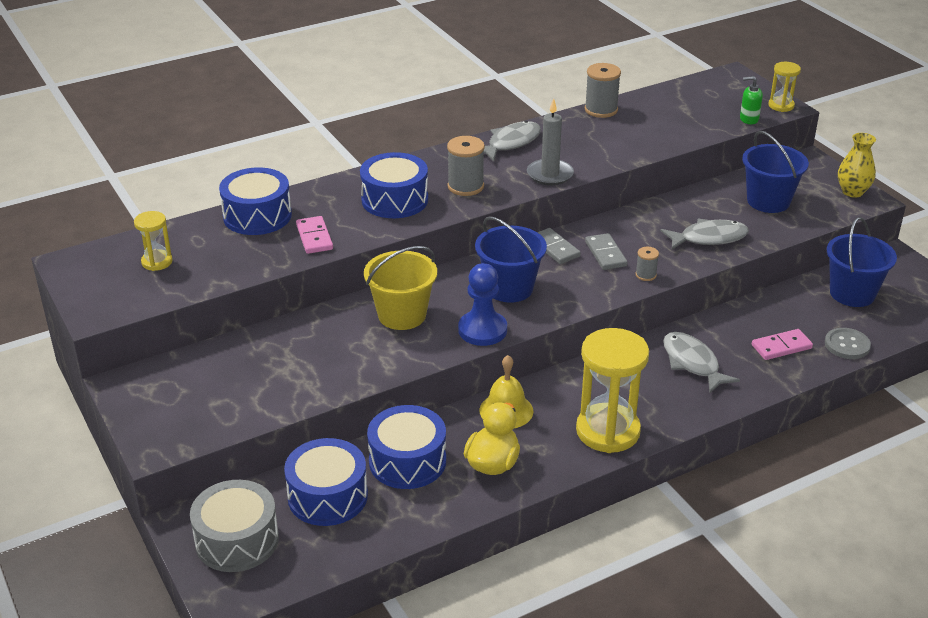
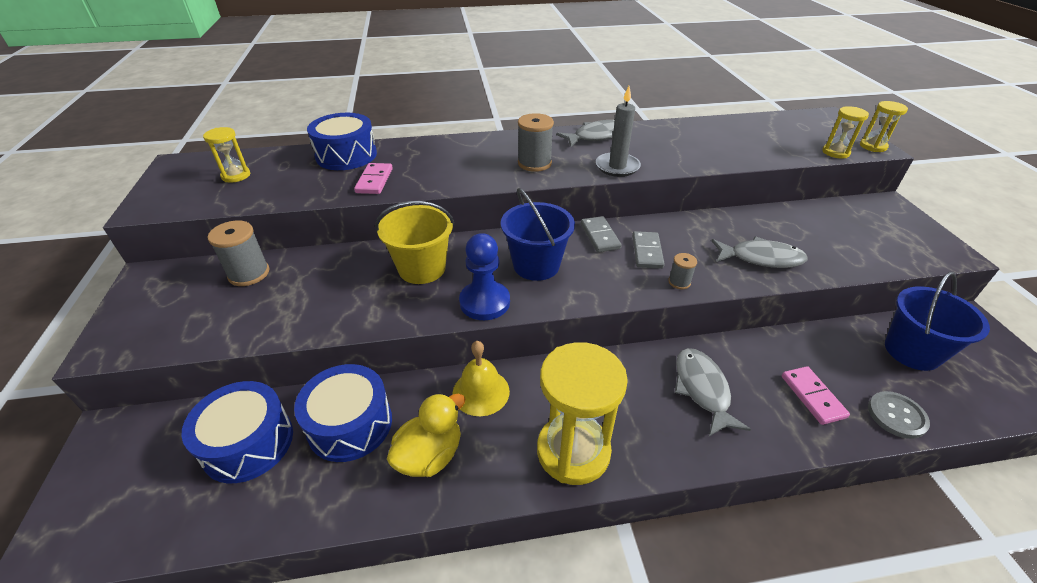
camera: 20 degrees right, 5 degrees up
(237, 540) = (128, 470): grey drum -> none
(395, 200) = (466, 163): blue drum -> none
(601, 110) = (692, 124): grey spool -> grey spool (249, 274)
(748, 119) = (835, 152): green soap dispenser -> yellow hourglass
(768, 201) = (836, 234): blue bucket -> none
(781, 347) = (812, 396): pink domino -> pink domino turned 75 degrees clockwise
(852, 192) = (935, 242): yellow vase -> none

